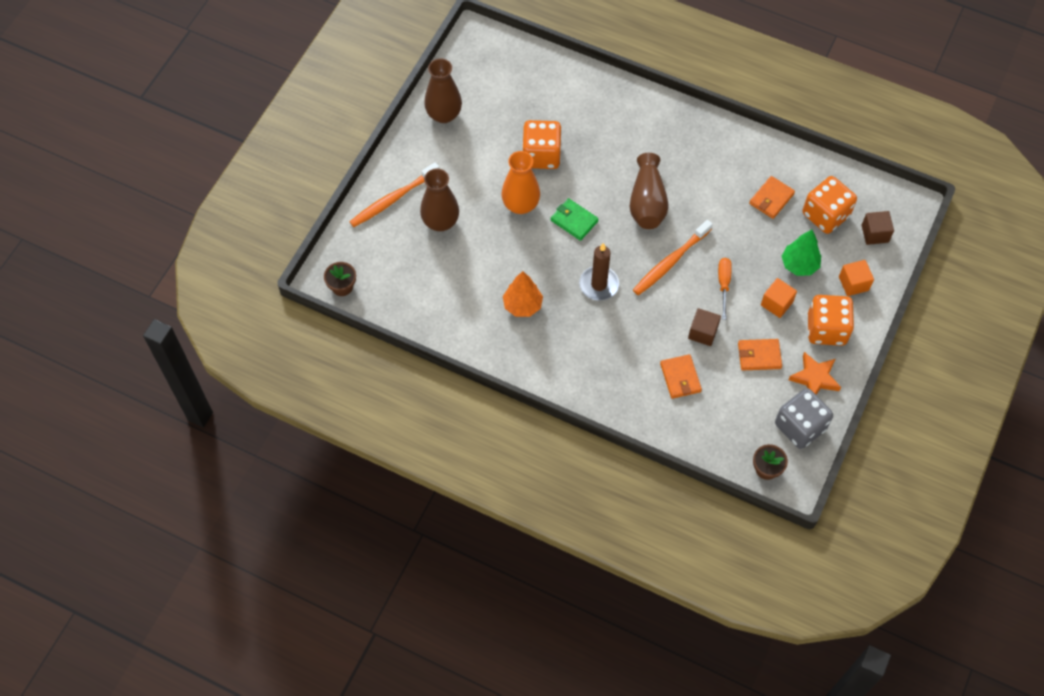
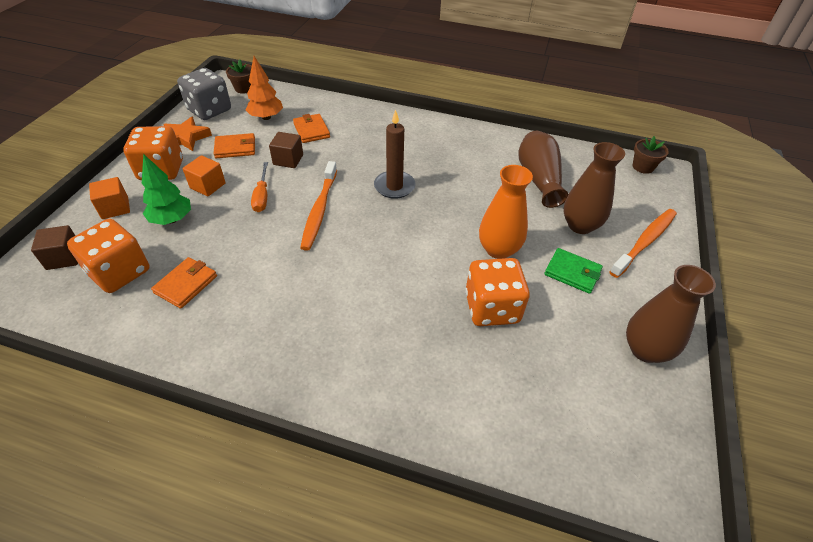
camera: 170 degrees right, 15 degrees down
(522, 305) = (466, 166): orange tree -> orange tree (266, 117)
(574, 221) = (432, 239): green wallet -> green wallet (572, 273)
(647, 202) = (347, 265): brown vase -> brown vase (539, 179)
(670, 262) = (319, 210): orange toothbrush -> orange toothbrush turned 150 degrees clockwise

